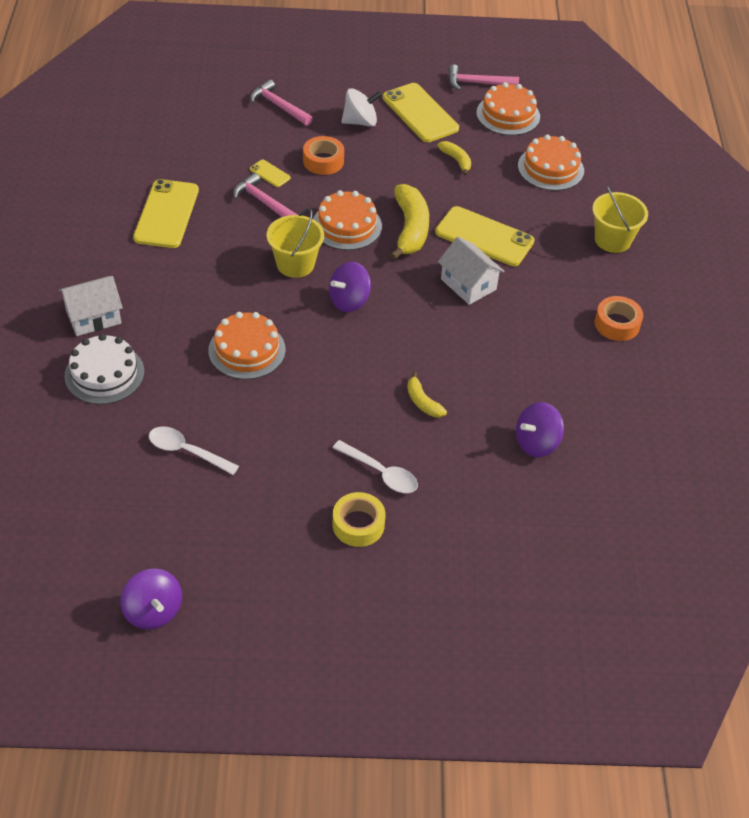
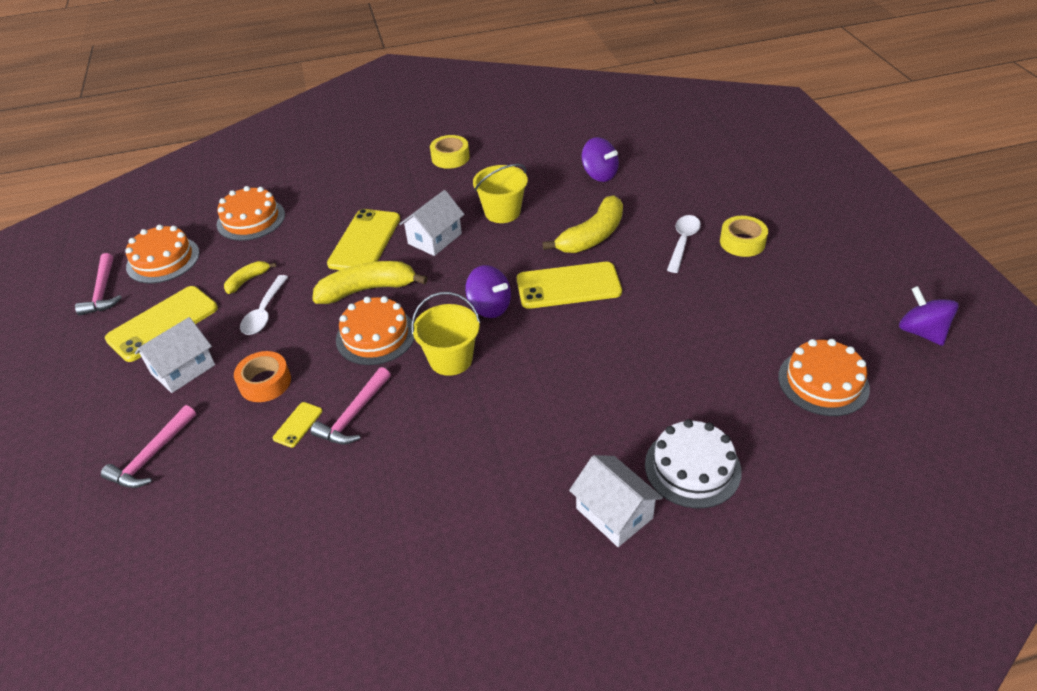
camera: 100 degrees left, 5 degrees down
(153, 611) = (921, 332): purple spinning top -> purple spinning top turned 75 degrees counterclockwise
(166, 214) = (402, 505): yellow phone -> yellow phone (568, 286)
(187, 451) = (746, 365): white spoon -> white spoon (264, 312)
(247, 350) = (593, 361): orange cake -> orange cake (823, 382)
(360, 122) = (183, 369): white spinning top -> white house
(422, 402) = (592, 236): yellow banana -> yellow banana, size x1.91
(612, 240) = (346, 172): yellow bucket -> yellow bucket (502, 212)
(617, 324) = (450, 157): orange tape -> yellow tape

